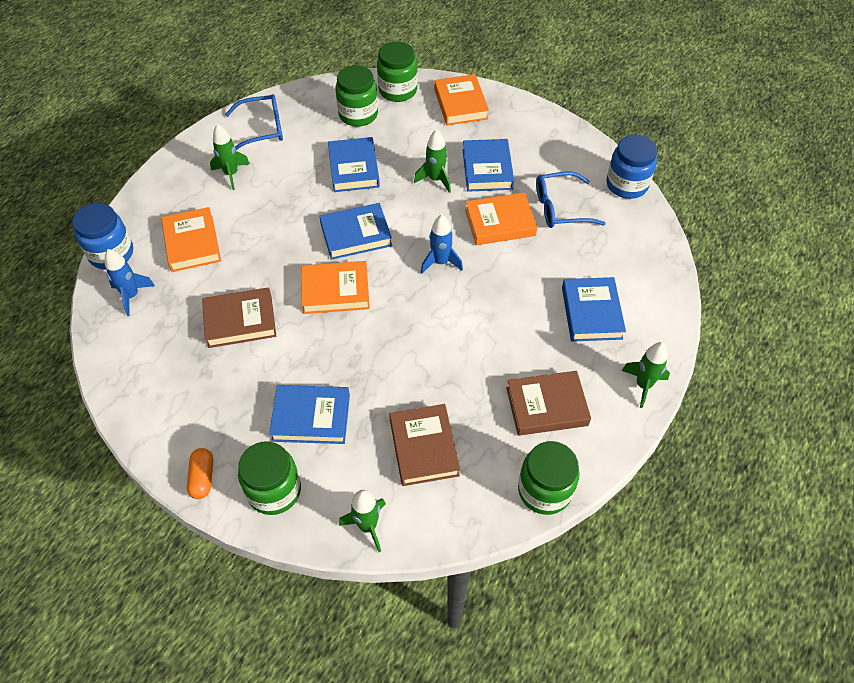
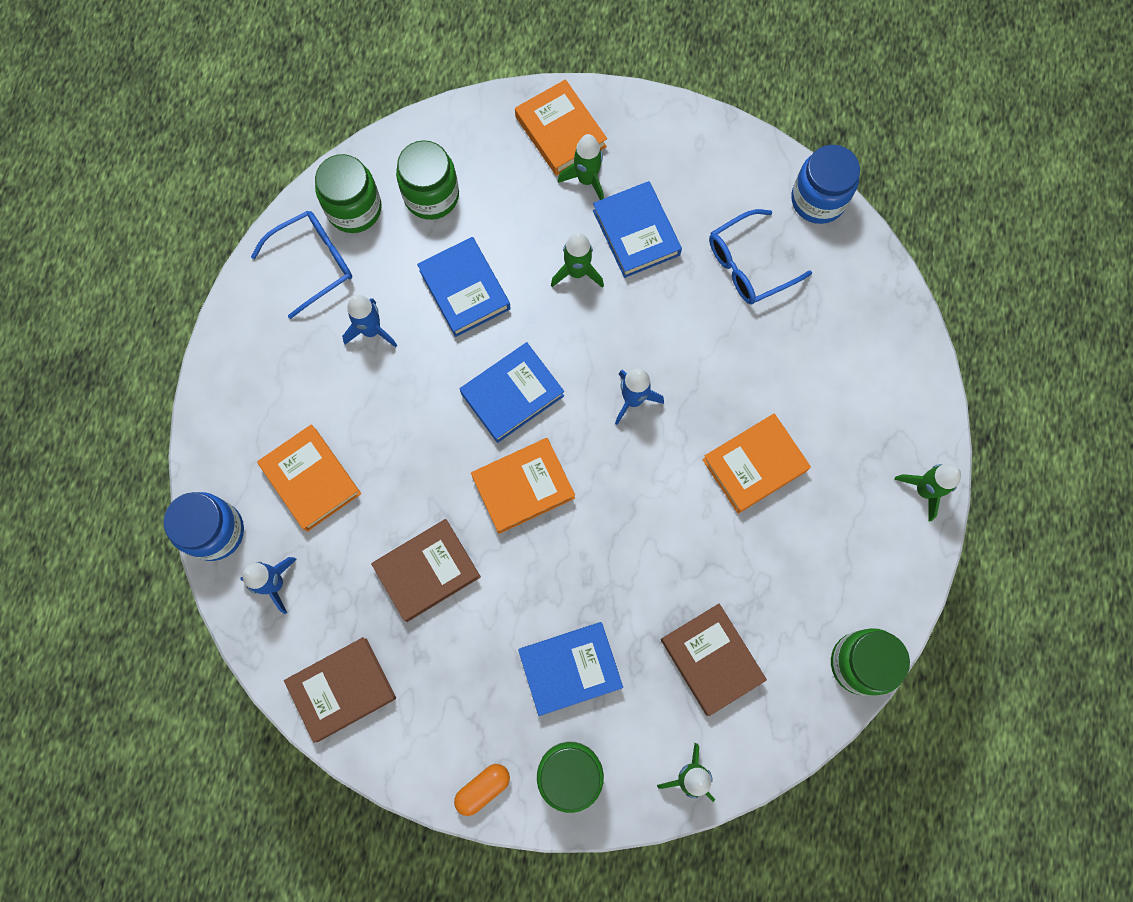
camera: 20 degrees left, 20 degrees up
(202, 478) = (483, 788): orange capsule -> orange capsule turned 75 degrees clockwise
(231, 174) = (308, 353): green rocket -> green rocket (586, 180)
(280, 173) = (371, 330): none -> blue rocket
(397, 90) = (467, 135): green jar -> green jar (354, 209)
(500, 223) = (683, 314): orange book -> orange book (754, 465)
(546, 406) = (827, 557): brown book -> brown book (342, 689)
(591, 313) = (836, 411): blue book -> none

